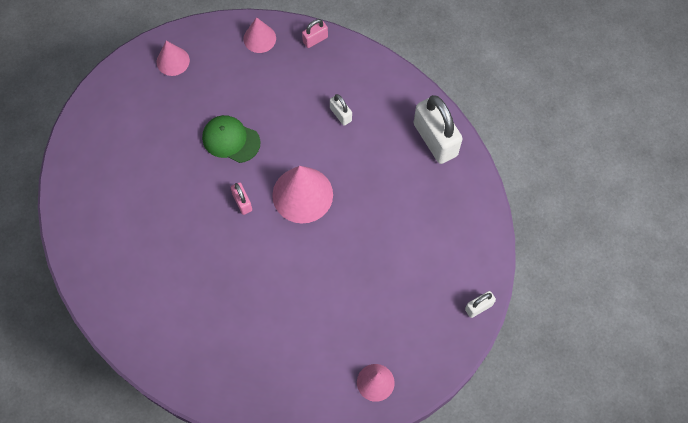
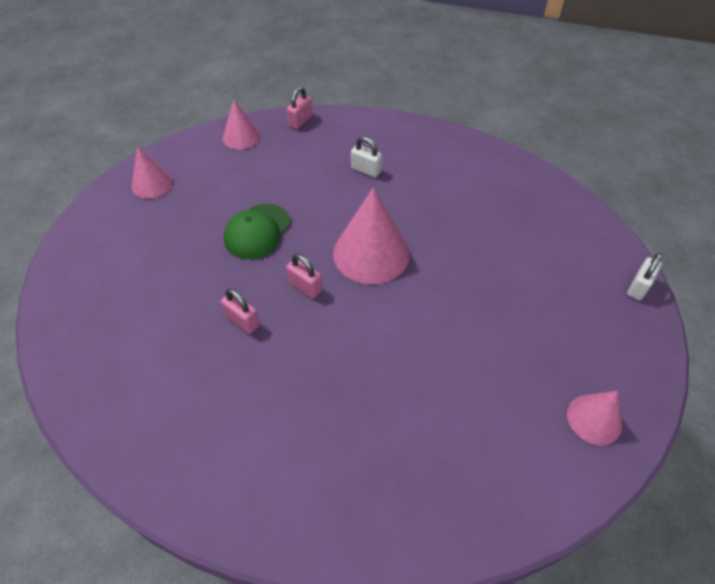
camera: 25 degrees left, 15 degrees down
(188, 211) = (242, 320): none -> pink padlock
(231, 140) = (257, 231): green cap -> green cap turned 60 degrees counterclockwise
(435, 140) = (475, 159): white padlock -> none

